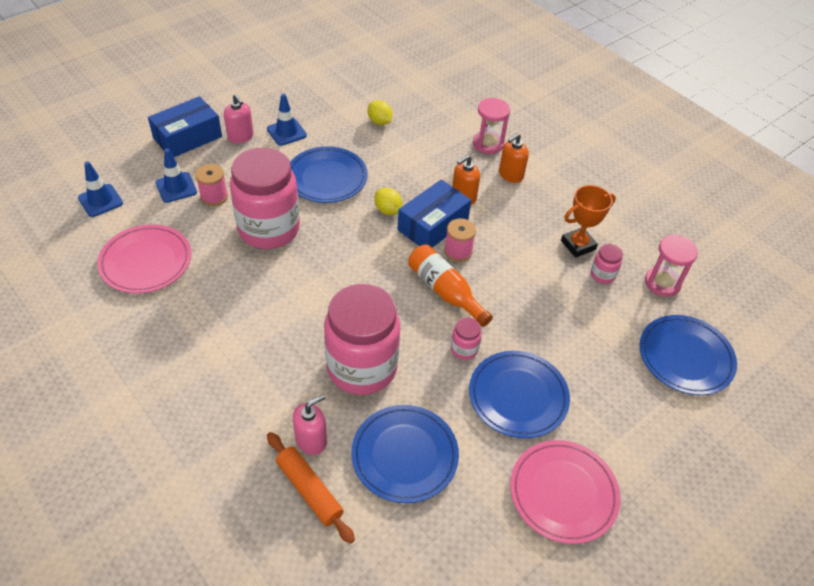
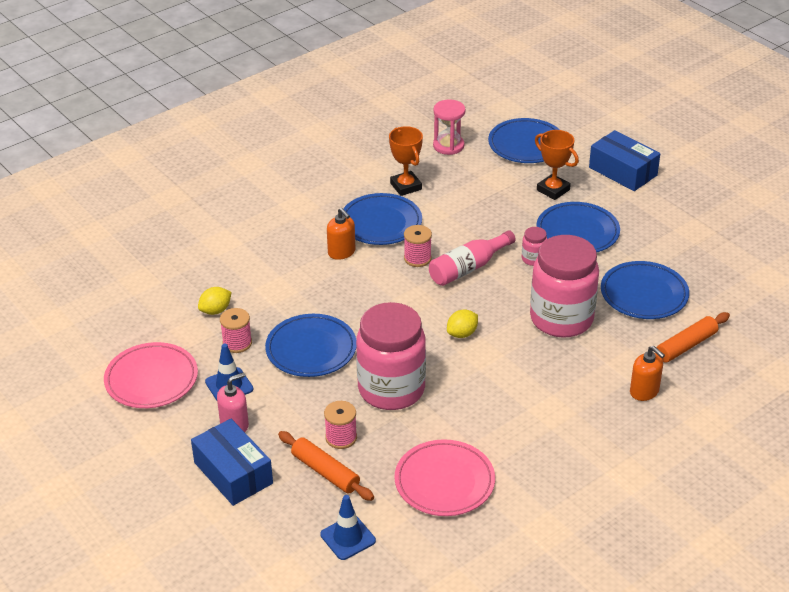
camera: 85 degrees left, 10 degrees down
(176, 187) = (325, 472): blue traffic cone -> orange rolling pin
(311, 440) = (640, 347): pink soap dispenser -> none
(337, 135) = (237, 343): none -> pink spool
(388, 210) = (362, 304): yellow lemon -> yellow lemon (462, 333)
(433, 225) = (382, 273): blue box -> blue box (623, 171)
(445, 291) = (468, 268): orange bottle -> pink bottle
(488, 144) = (259, 232): pink hourglass -> none
(510, 175) = (309, 220): orange soap dispenser -> orange soap dispenser (644, 391)
(512, 225) = (381, 223): none -> blue plate
(563, 493) = (659, 216): pink plate -> pink plate (151, 379)
(598, 378) = (553, 190): none -> orange trophy
(602, 275) = (441, 176): pink jar -> none

